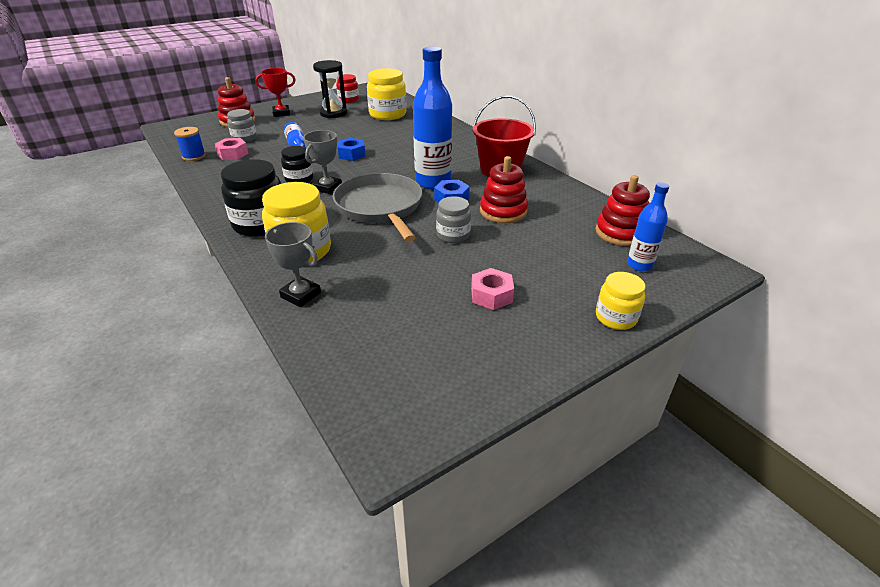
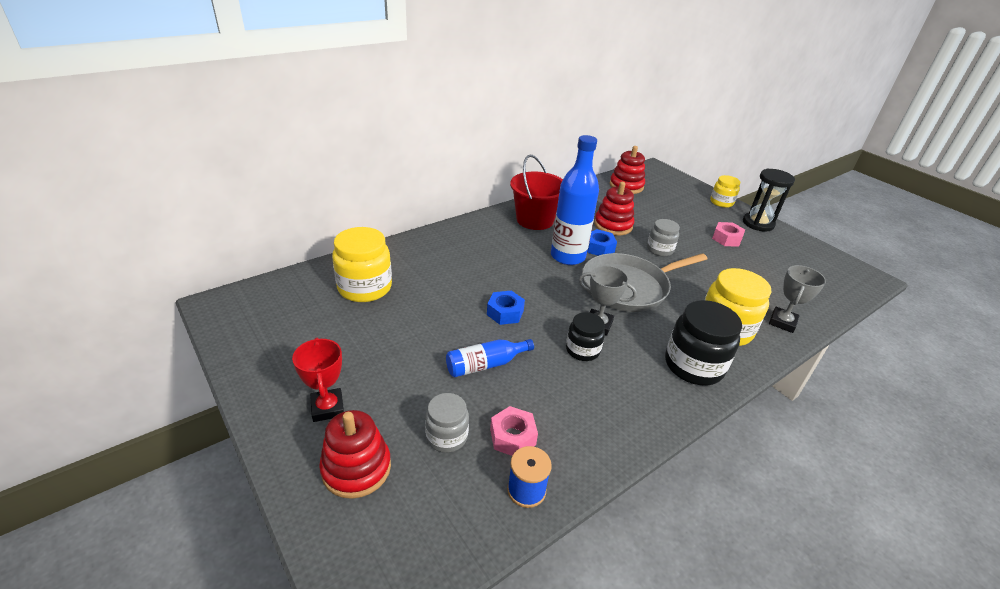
camera: 95 degrees left, 0 degrees up
(333, 113) = (345, 341): black hourglass -> black hourglass (758, 223)
(348, 99) = (279, 330): red jar -> none
(639, 265) = (663, 187): blue bottle -> none

